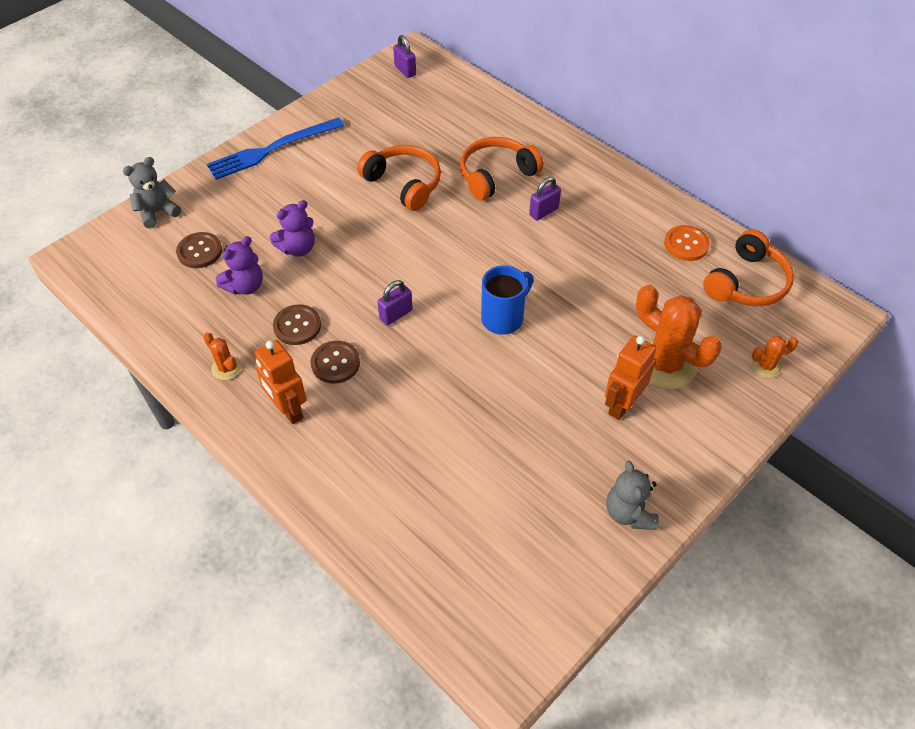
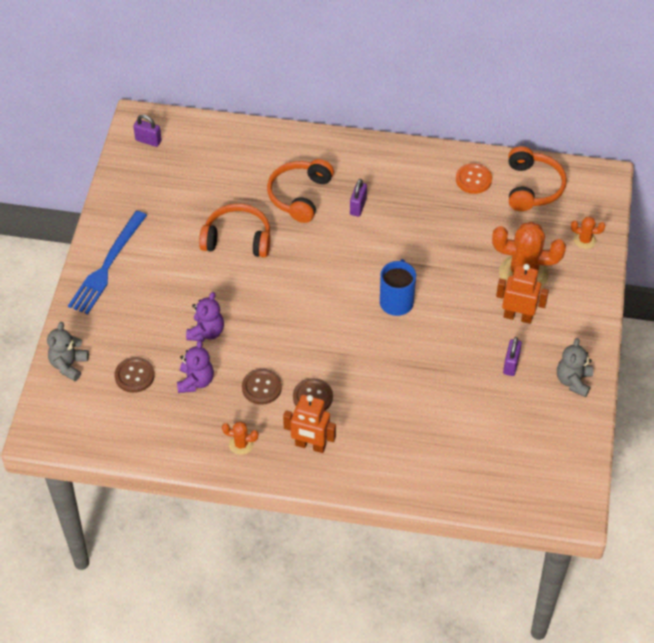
camera: 35 degrees left, 0 degrees up
(396, 314) = (322, 340): purple padlock -> purple padlock (511, 364)
(621, 404) = (518, 316): orange robot -> orange robot turned 105 degrees clockwise
(629, 513) = (573, 381): grey teddy bear -> grey teddy bear turned 60 degrees clockwise
(766, 366) = (584, 240): orange cactus -> orange cactus turned 60 degrees clockwise

